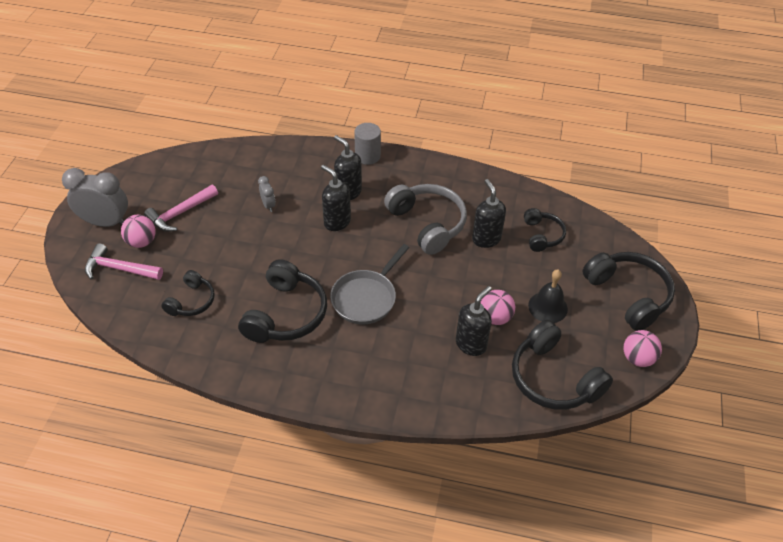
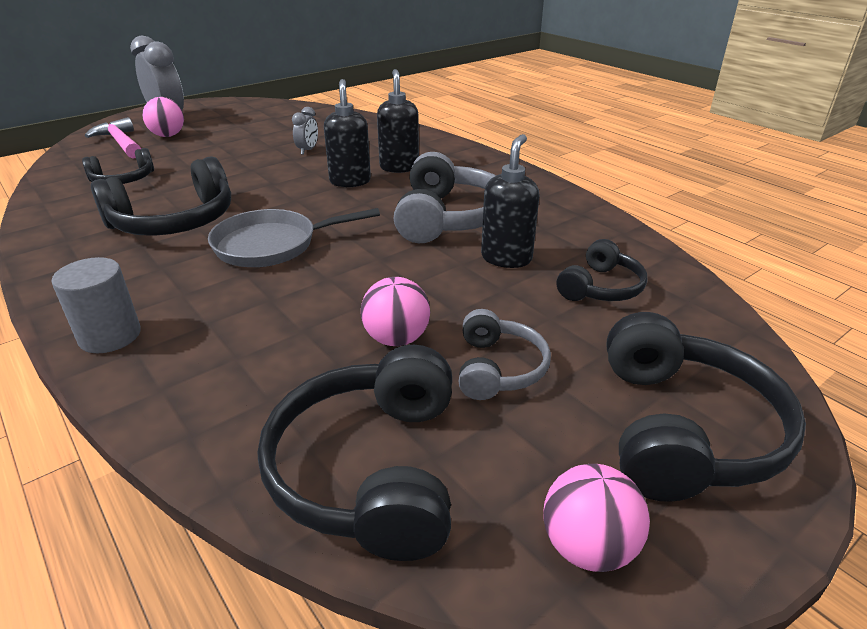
camera: 40 degrees right, 15 degrees down
(180, 213) = (229, 131): pink hammer -> none
(367, 156) = (463, 152): grey cylinder -> grey cylinder (110, 336)
(471, 344) = (315, 349): black soap dispenser -> none
(548, 307) = (498, 368): black bell -> grey headphones

